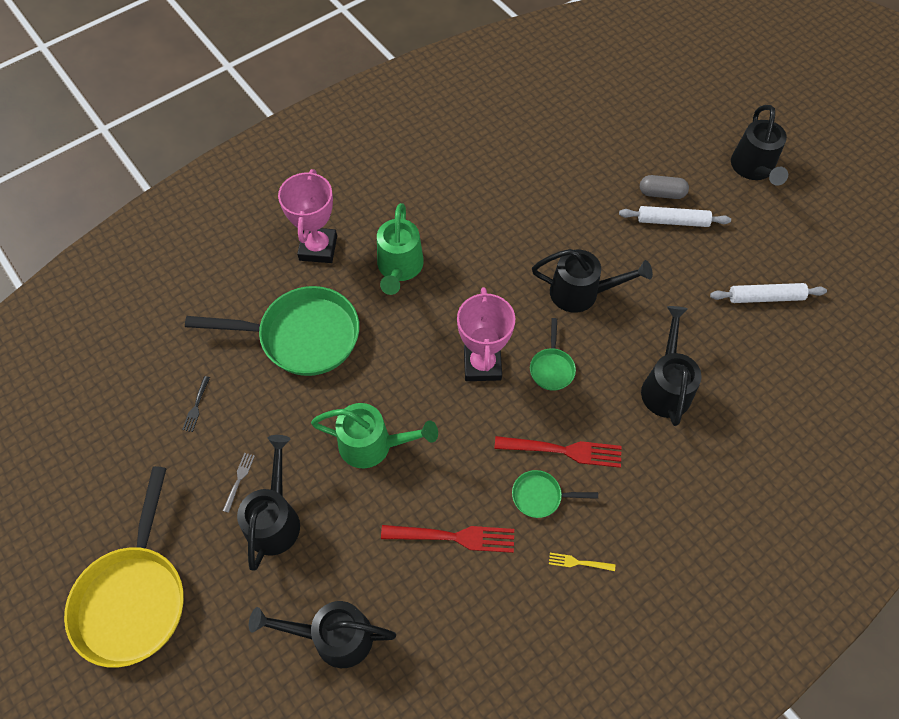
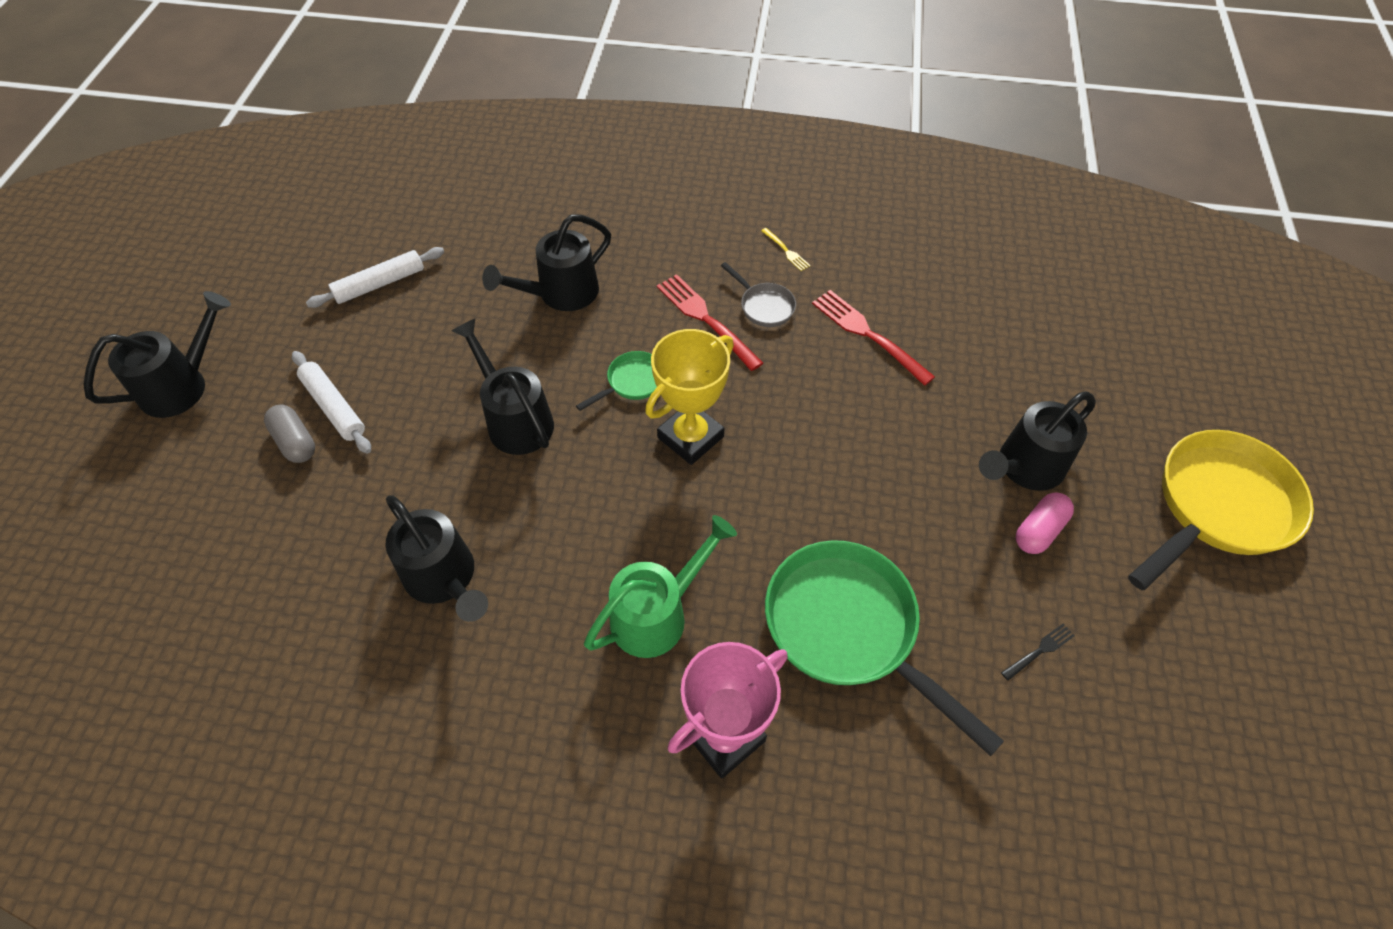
camera: 135 degrees left, 5 degrees down
(239, 480) = (1039, 530): grey fork -> pink capsule
(333, 636) = (1034, 347): black watering can -> black watering can (444, 579)
(373, 445) = (871, 454): green watering can -> none
(482, 365) = (690, 437): pink trophy -> yellow trophy
(540, 496) = (764, 306): green pan -> grey pan
(765, 297) = (379, 284): white rolling pin -> white rolling pin turned 75 degrees counterclockwise

